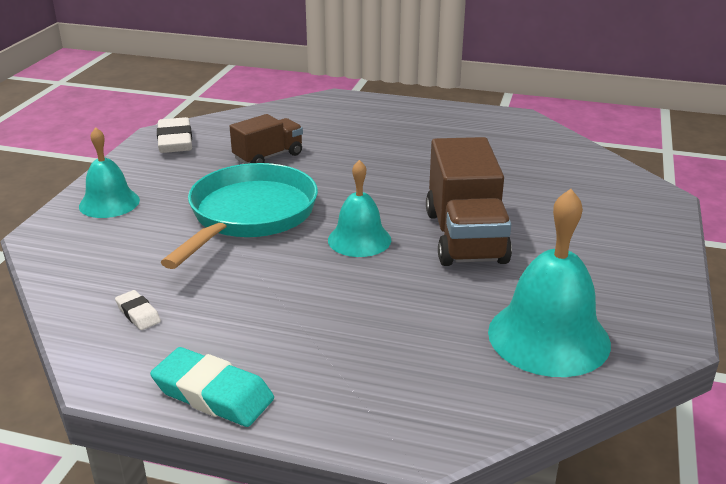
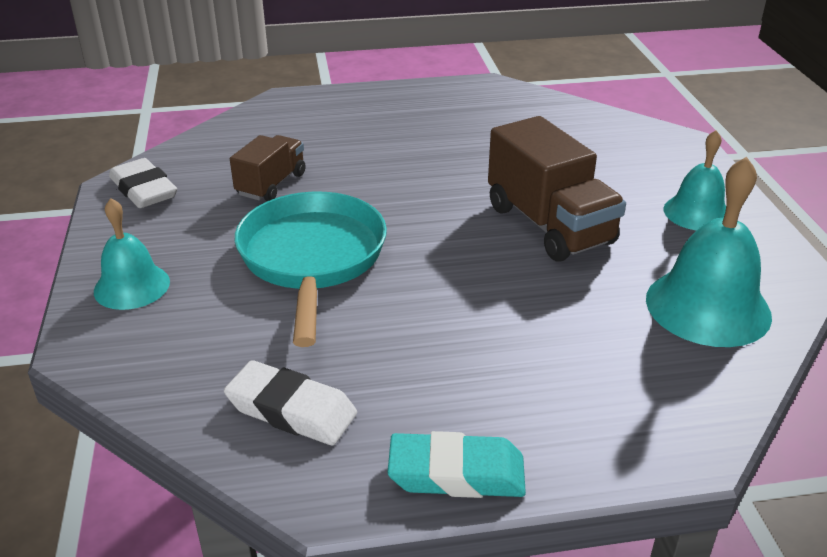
camera: 25 degrees left, 5 degrees up
(138, 314) = (291, 410): white eraser -> white eraser, size x1.90
(359, 239) = (451, 255): turquoise bell -> turquoise bell (697, 212)

